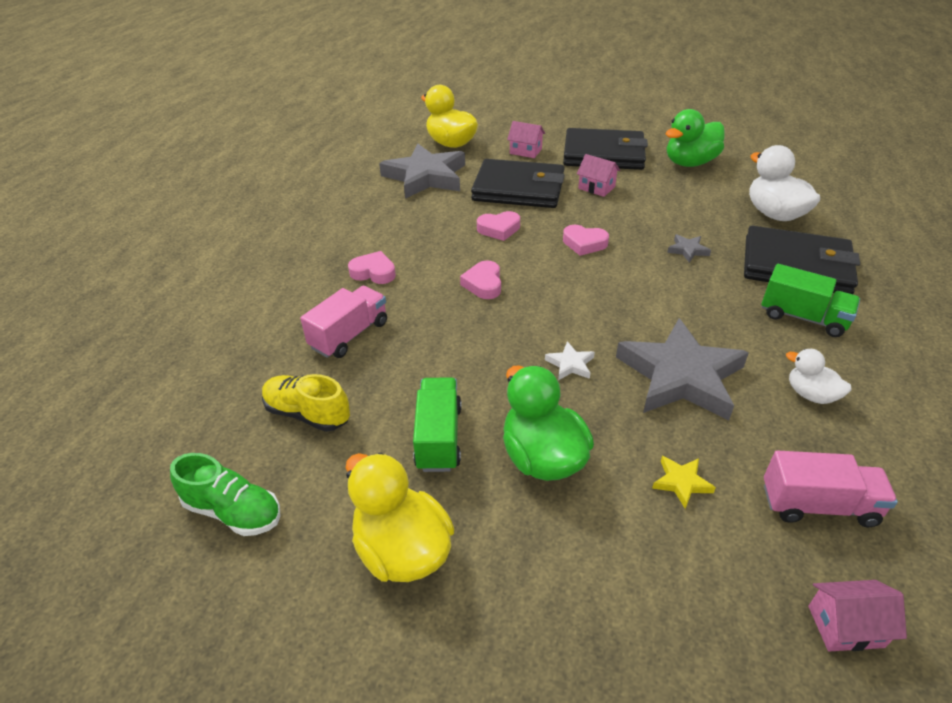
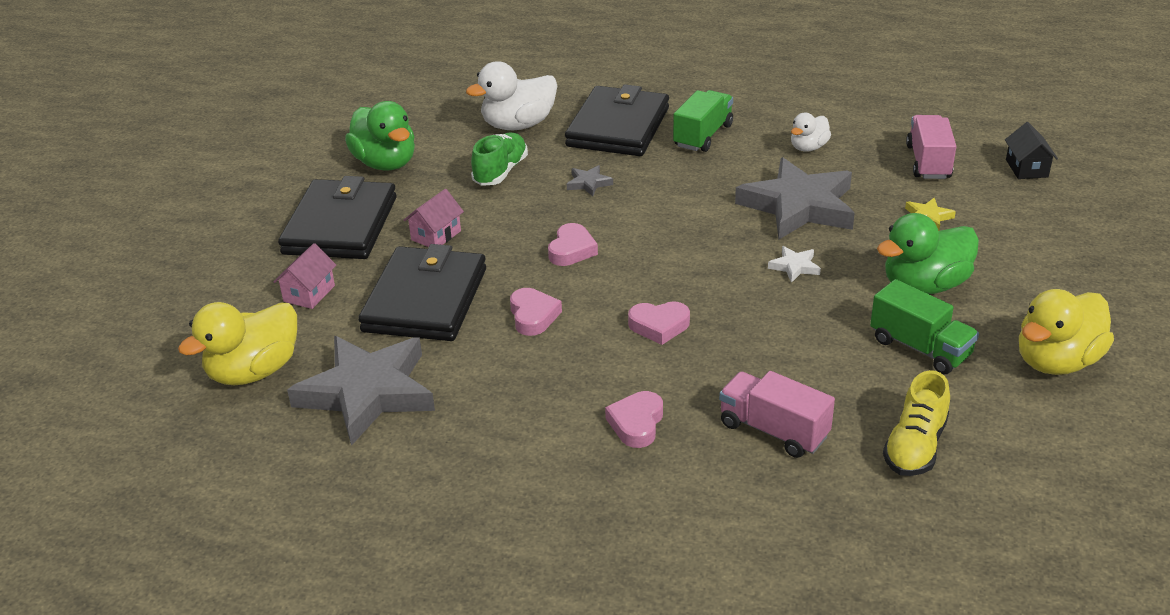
camera: 90 degrees left, 5 degrees down
(233, 511) = (1063, 479): green shoe -> green shoe (500, 172)
(439, 437) = (920, 348): green truck -> green truck turned 135 degrees counterclockwise
(845, 626) = (1026, 168): pink house -> black house

